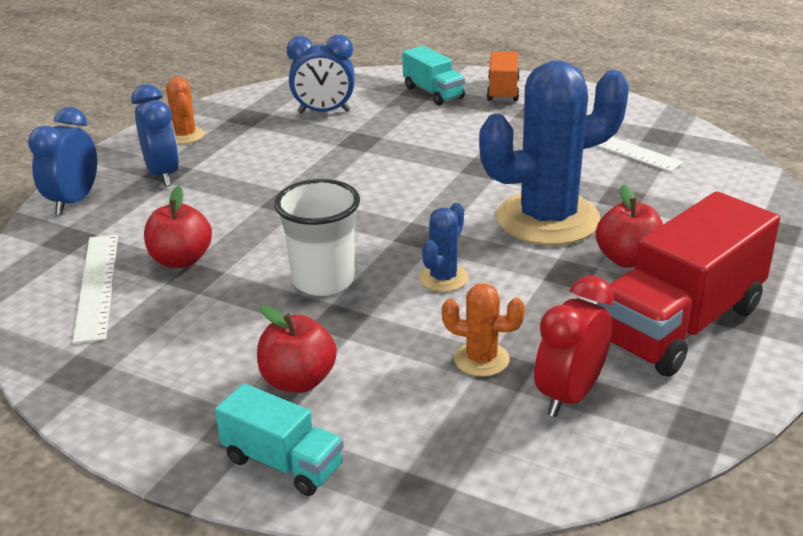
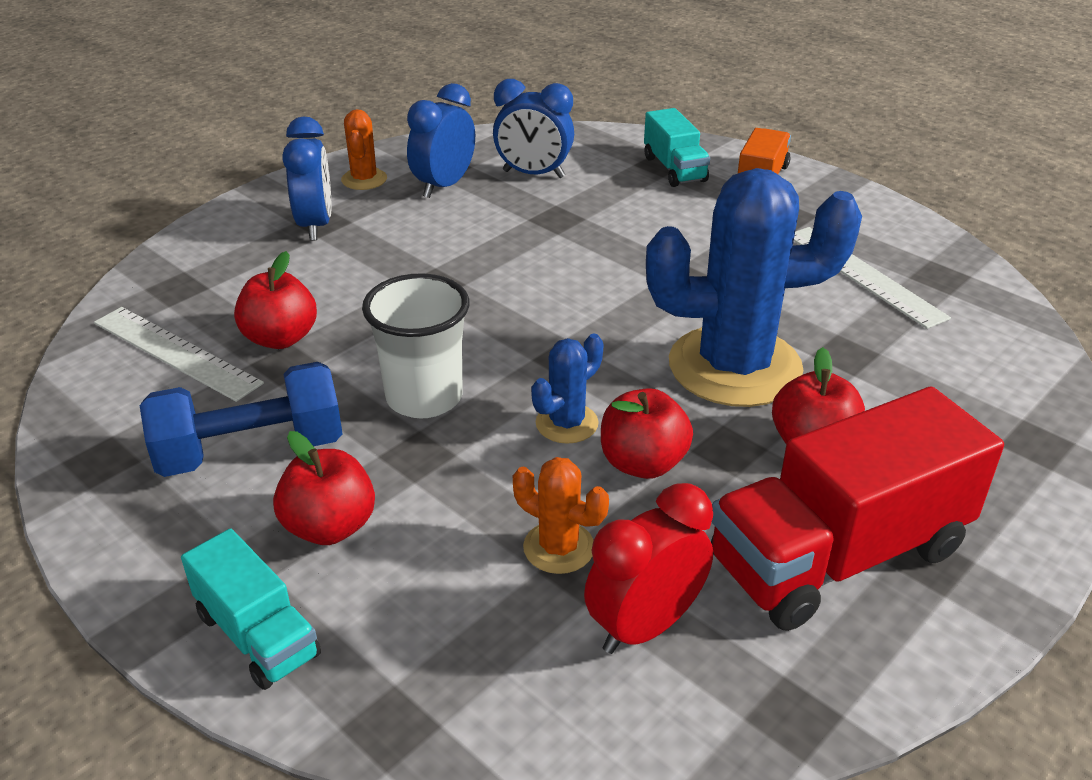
camera: 15 degrees right, 5 degrees up
(74, 202) = (205, 242): blue clock -> blue clock (444, 186)
(97, 285) = (175, 352): white ruler -> white ruler turned 60 degrees counterclockwise
(203, 342) = (251, 451): none -> blue dumbbell
(513, 294) = (642, 463): none -> red apple

